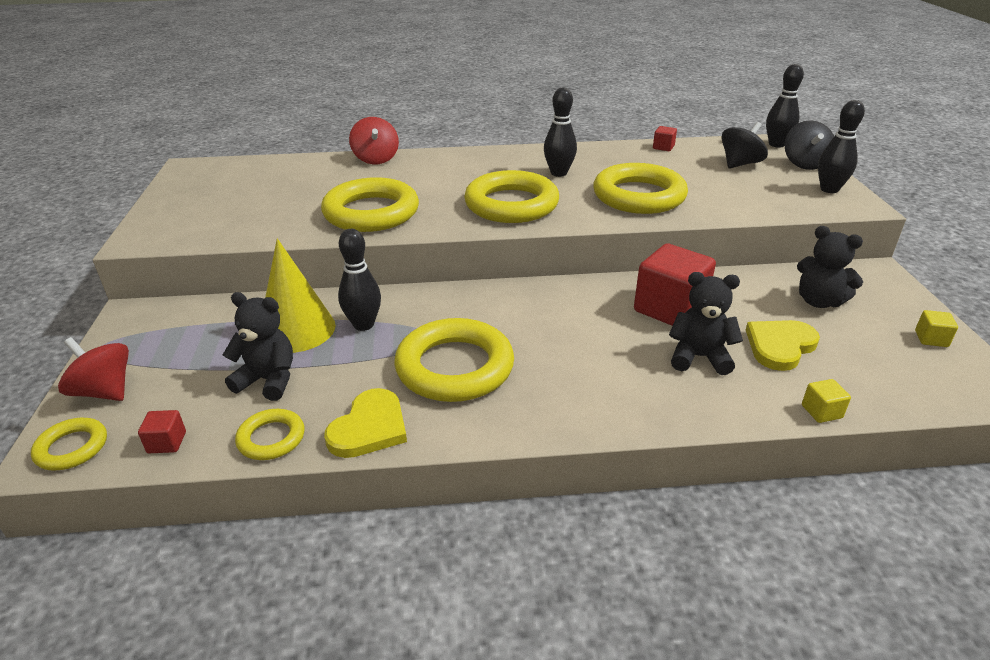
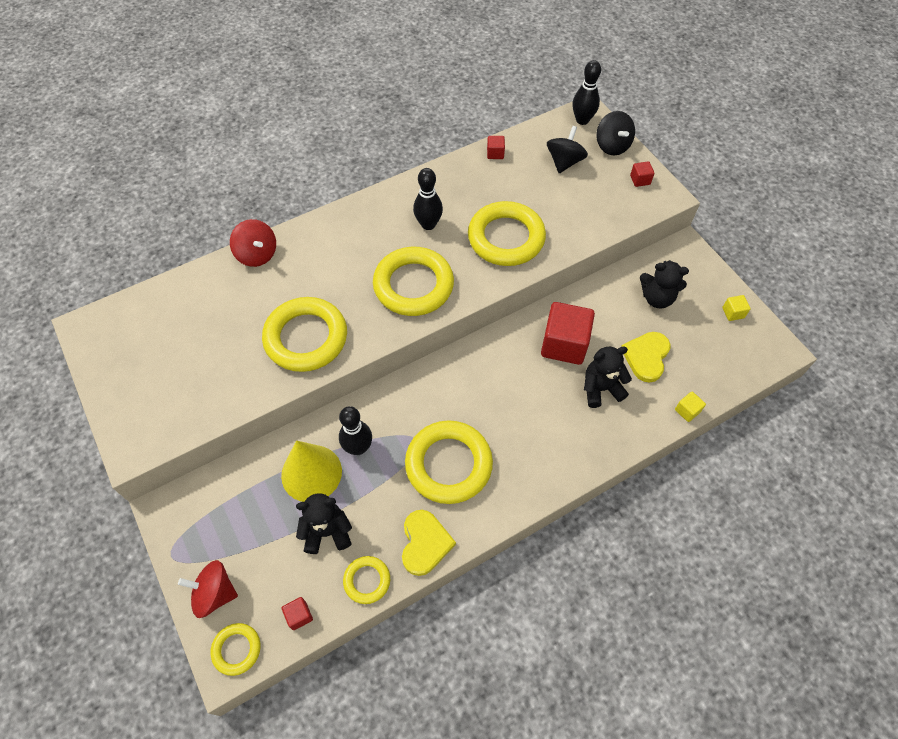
camera: 25 degrees left, 25 degrees up
(829, 189) = (640, 180): black bowling pin -> red cube

